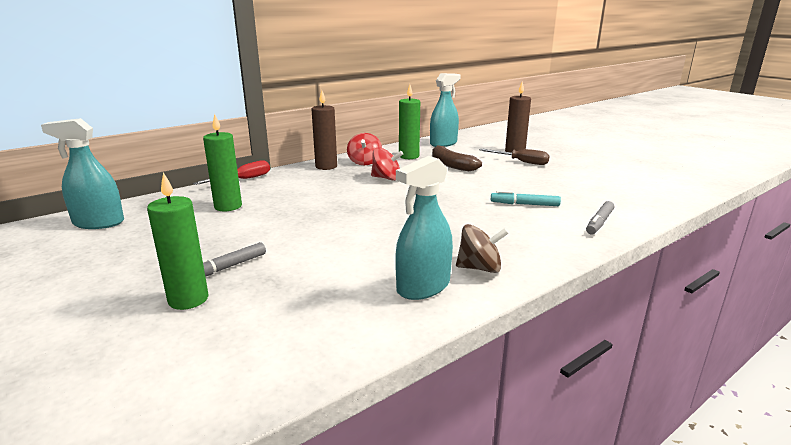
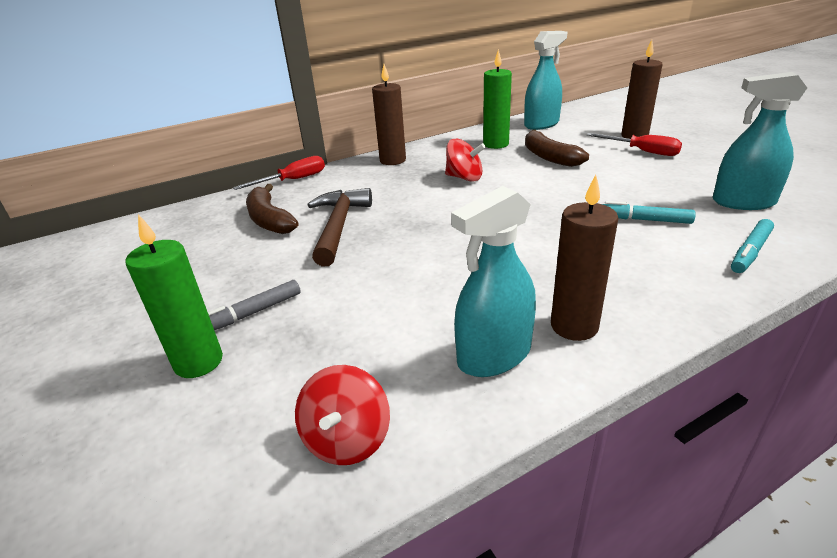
camera: 10 degrees right, 10 degrees up
(98, 223) = (123, 242): turquoise spray bottle -> turquoise spray bottle (743, 202)
(228, 206) = (269, 220): green candle -> brown banana
(288, 210) = (338, 226): none -> brown hammer
(364, 162) = (440, 153): red spinning top -> red spinning top (347, 439)
(479, 268) = (574, 326): brown spinning top -> brown candle
(521, 162) = (642, 151): brown screwdriver -> red screwdriver
(599, 223) = (750, 252): grey marker -> turquoise marker

